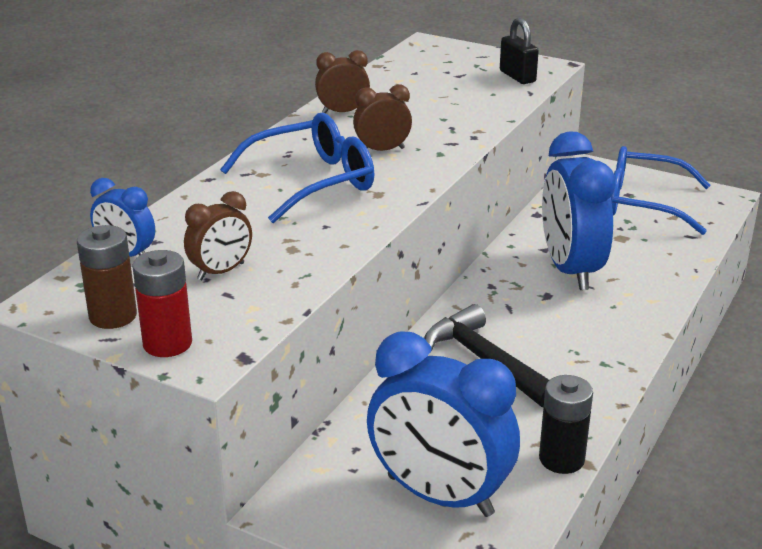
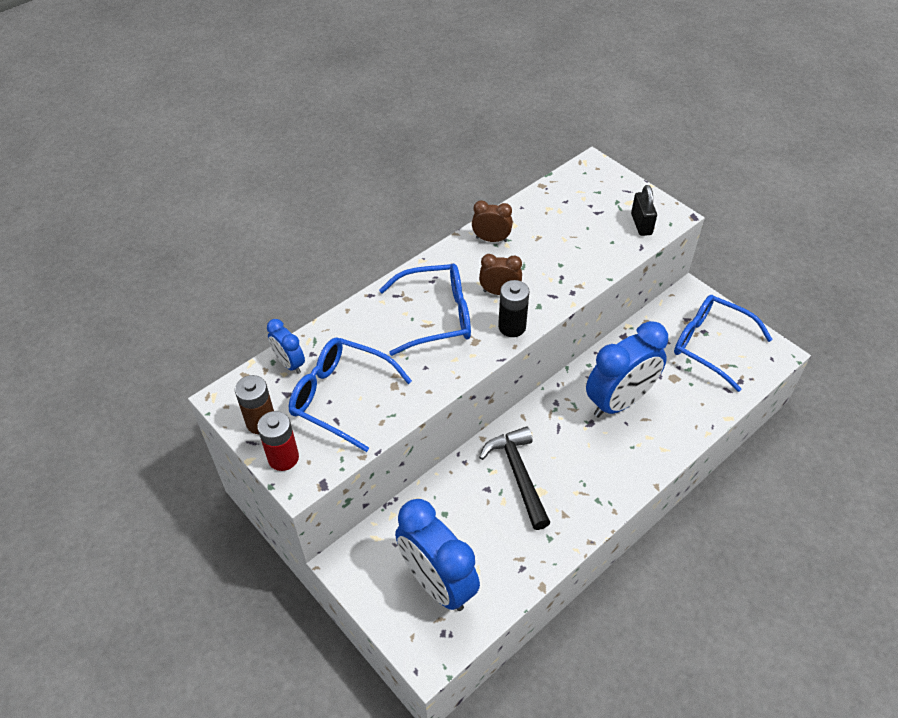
camera: 20 degrees right, 20 degrees up
(221, 271) = (340, 397): brown clock -> blue glasses
(561, 459) = (527, 577): black battery -> black battery (512, 327)
(570, 270) = (619, 402): blue clock -> blue clock turned 135 degrees counterclockwise

